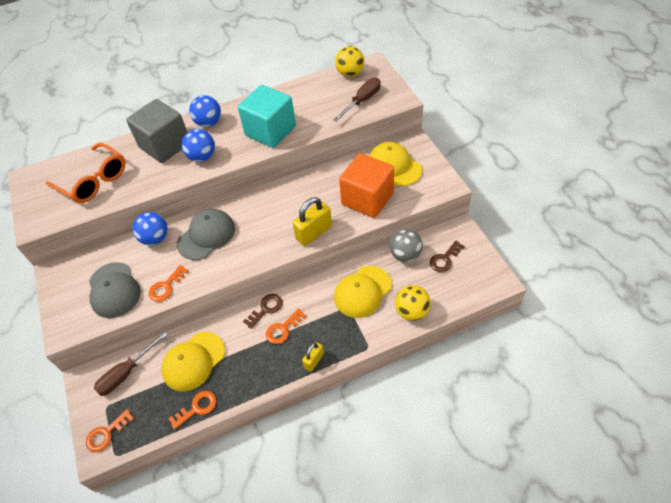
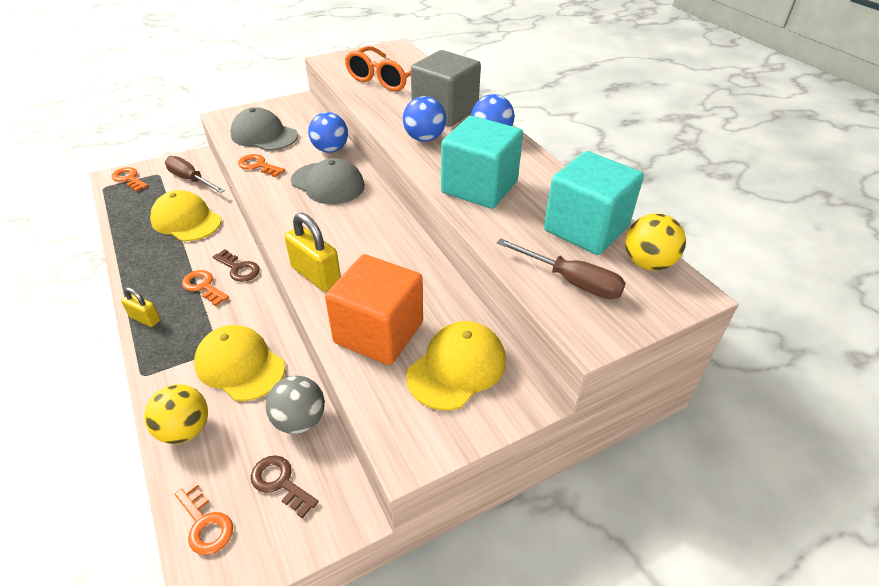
camera: 80 degrees right, 10 degrees down
(114, 290) = (264, 135): grey cap -> grey cap turned 60 degrees clockwise
(197, 408) = (127, 230): orange key -> orange key (205, 523)
(319, 91) = (586, 229): none -> turquoise cube

